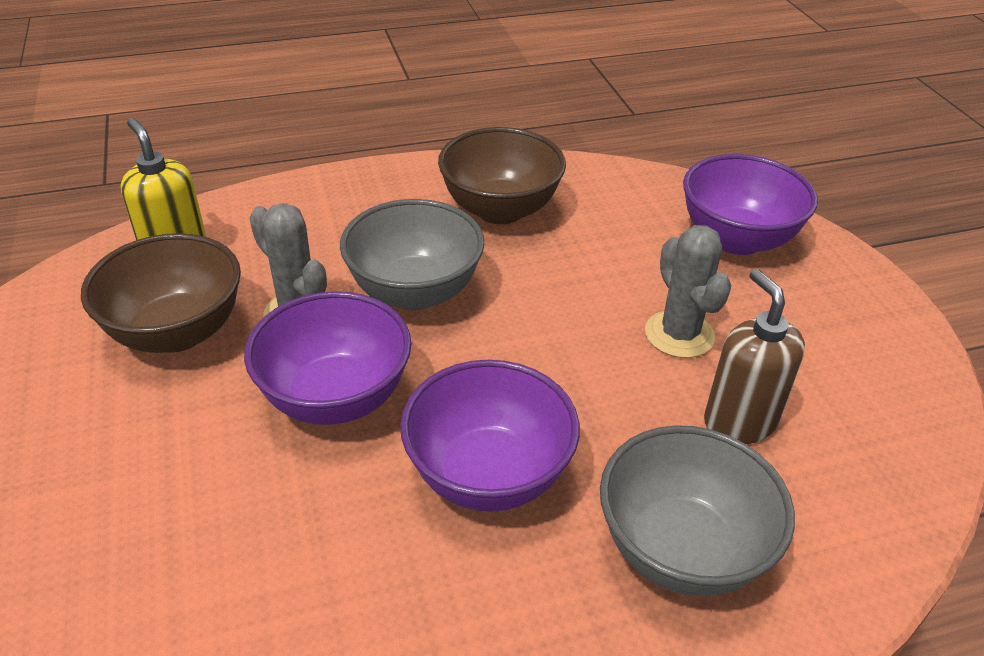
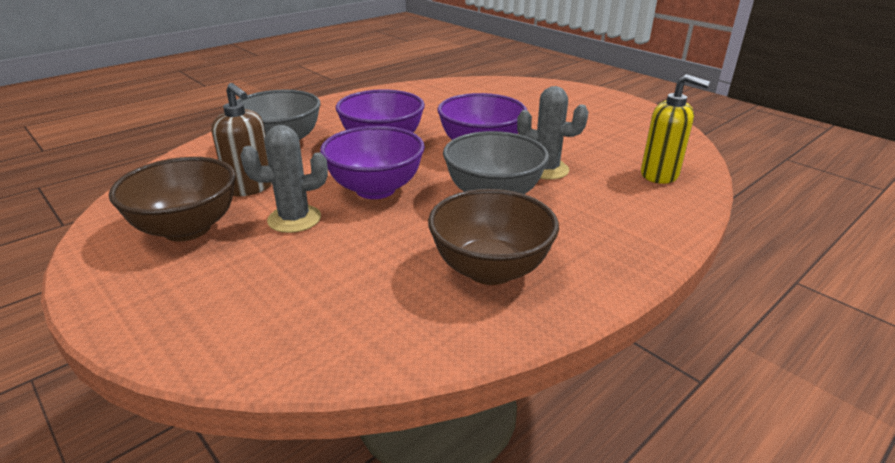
camera: 155 degrees right, 10 degrees down
(177, 332) = (593, 149): brown bowl -> brown bowl (187, 229)
(679, 334) = (294, 219): grey cactus -> grey cactus turned 60 degrees counterclockwise
(736, 239) = (245, 310): purple bowl -> purple bowl (375, 189)

